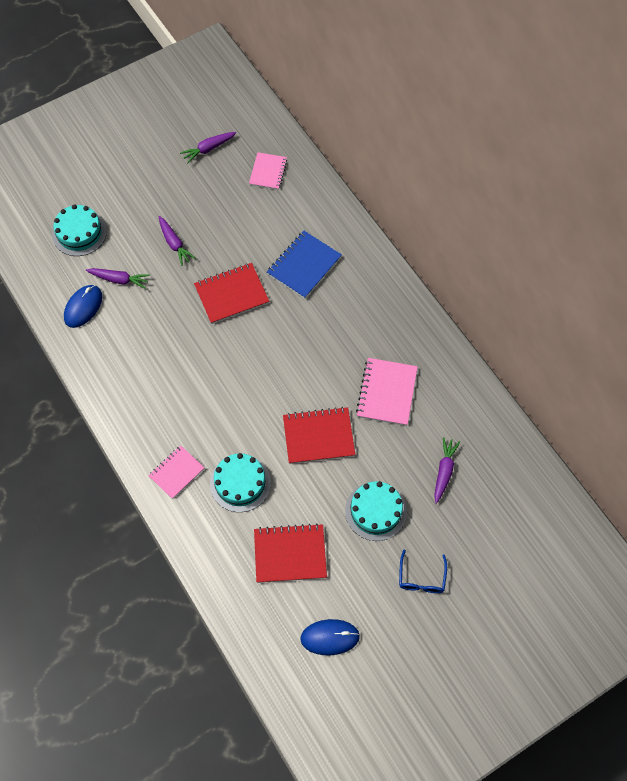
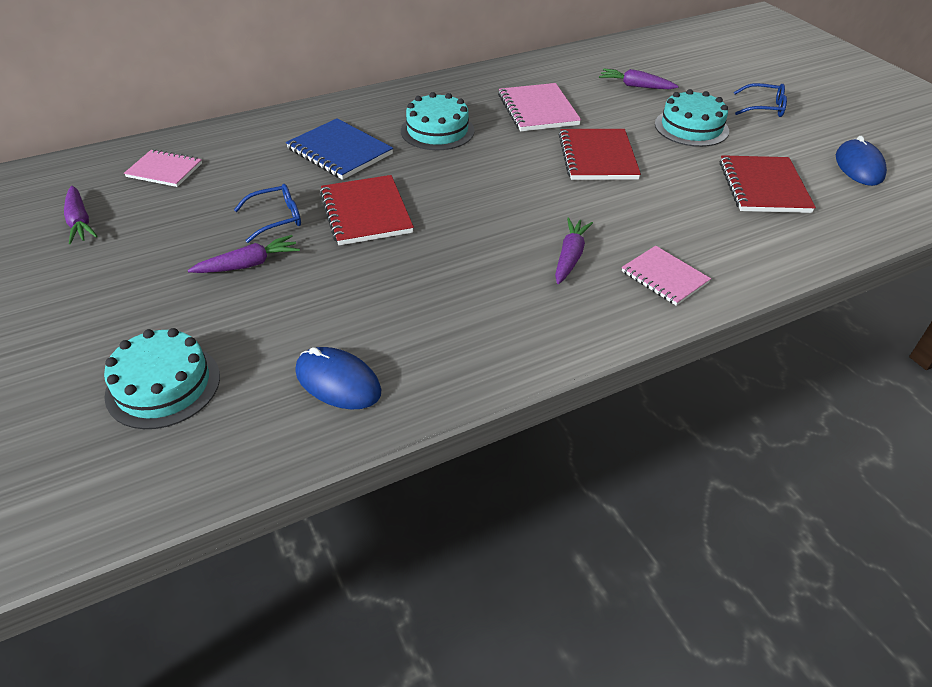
camera: 85 degrees left, 20 degrees down
(119, 280) = (294, 331): purple carrot -> purple carrot (570, 257)
(221, 247) = (277, 218): none -> blue glasses
(240, 483) = (672, 220): turquoise cake -> turquoise cake (437, 131)
(386, 393) = (538, 110): pink notebook -> pink notebook turned 60 degrees clockwise

